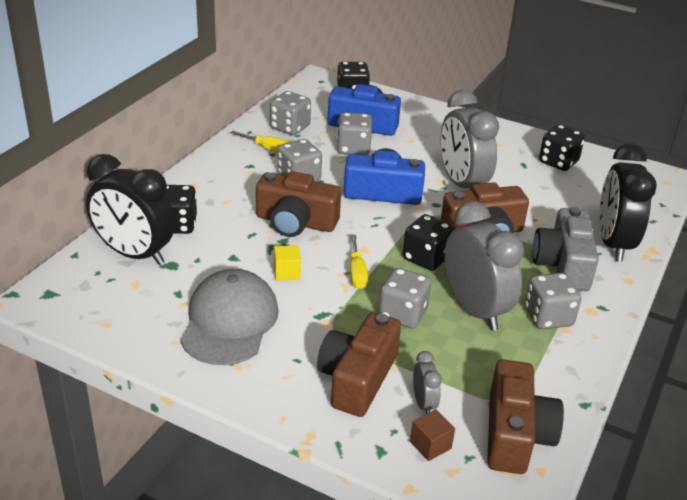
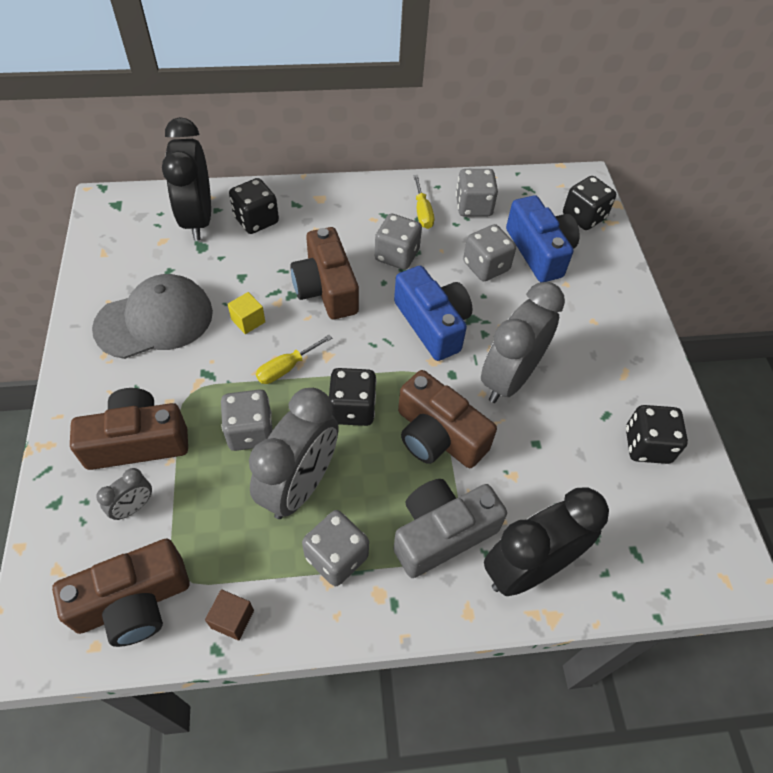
camera: 55 degrees right, 20 degrees up
(430, 445) = (81, 538): brown cube -> brown cube (232, 619)

